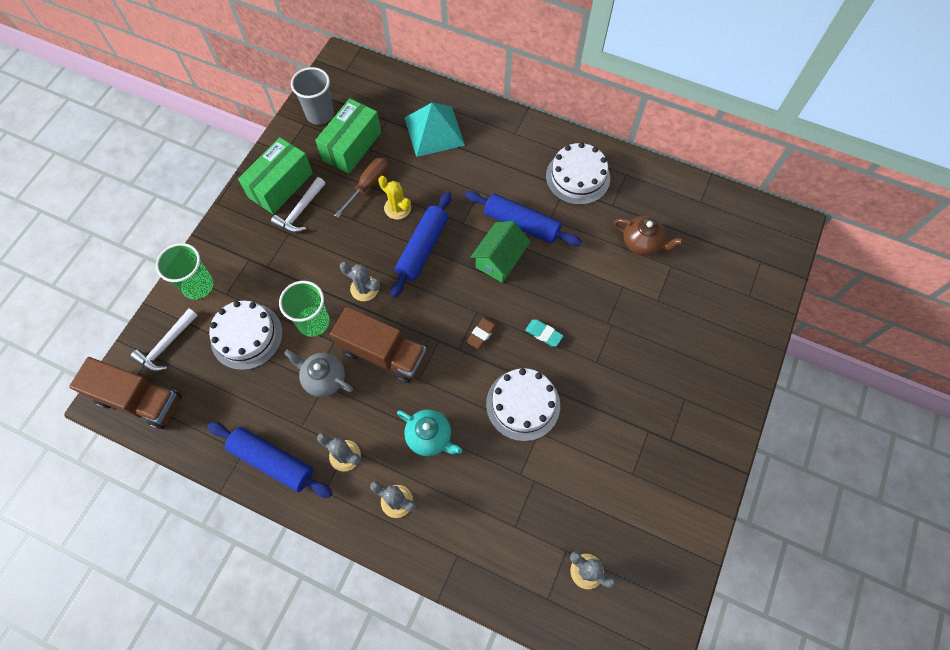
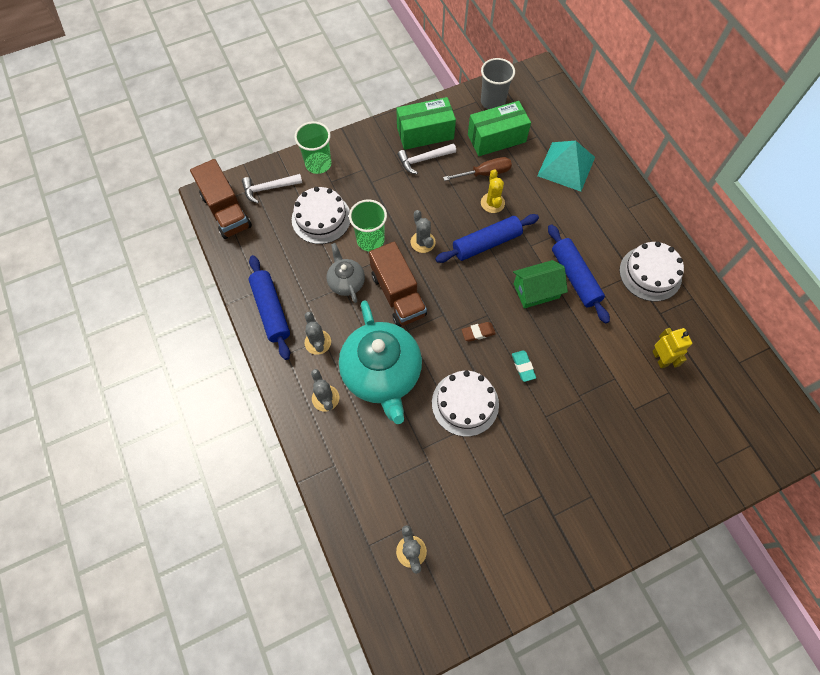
camera: 40 degrees right, 0 degrees up
(430, 437) = (382, 374): turquoise teapot -> turquoise teapot, size x2.00
(642, 243) = (660, 358): brown teapot -> yellow robot

